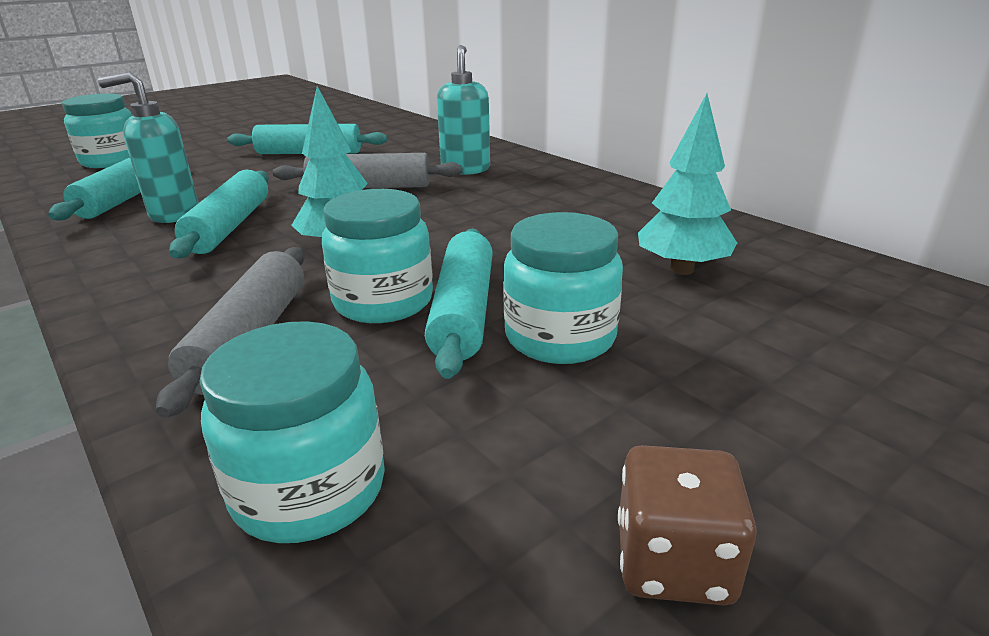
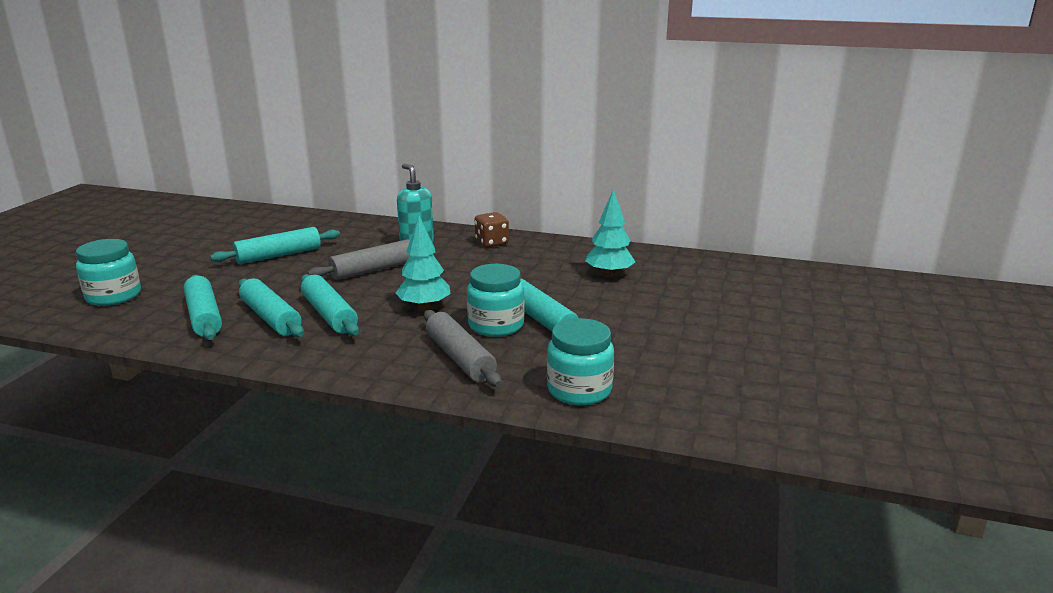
camera: 35 degrees left, 5 degrees down
(174, 214) = (271, 318): turquoise soap dispenser -> turquoise rolling pin
(560, 337) = (596, 316): turquoise jar -> none
(673, 562) = (711, 365): brown dice -> brown dice (491, 243)

